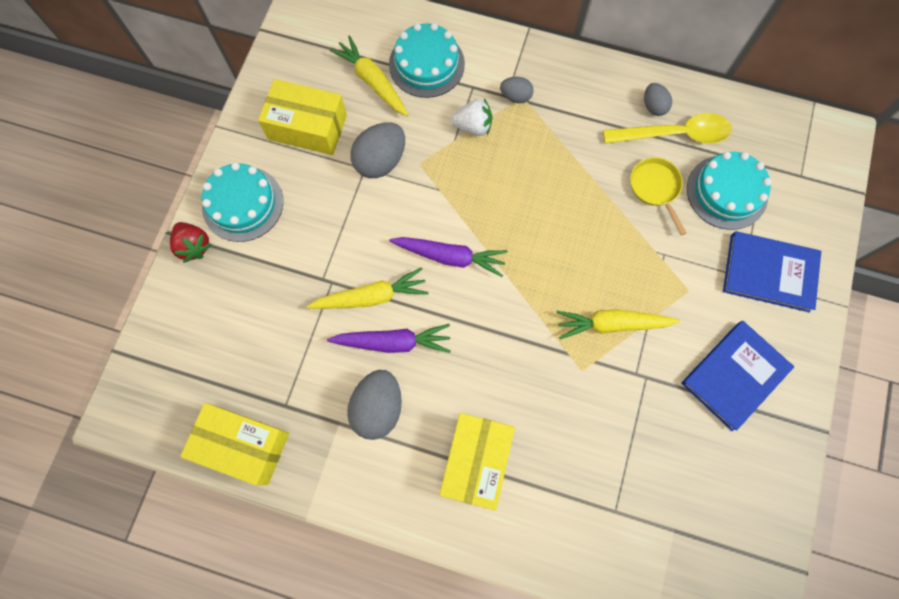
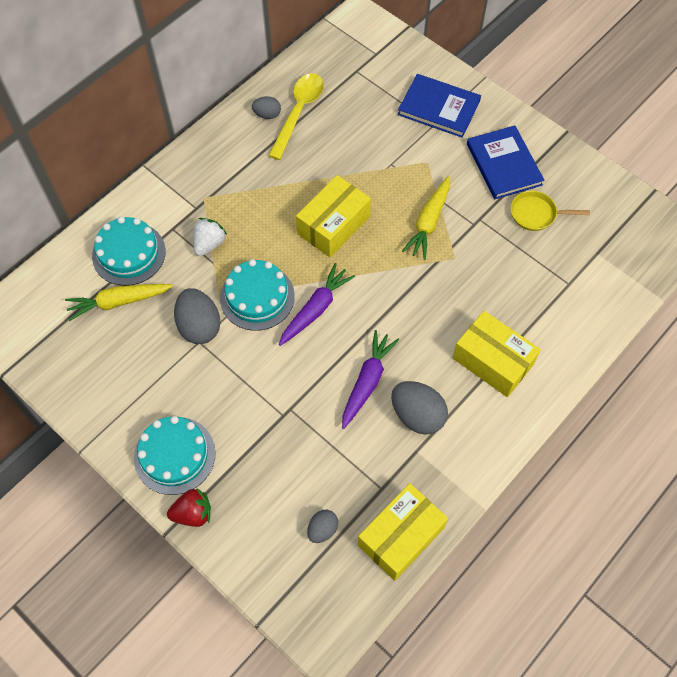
camera: 65 degrees left, 10 degrees down
(307, 127) = (131, 372): yellow box -> yellow box (333, 225)
(371, 297) = (319, 382): yellow carrot -> none
(515, 97) = (201, 202): grey egg -> grey egg (322, 529)
(655, 188) = (335, 145): yellow pan -> yellow pan (536, 214)
(727, 192) = (363, 103): turquoise cake -> turquoise cake (257, 297)
(769, 273) = (439, 108): blue book -> blue book turned 75 degrees clockwise

